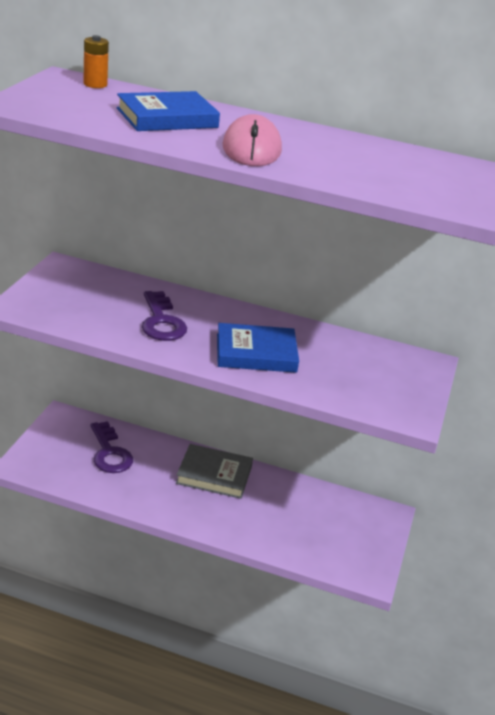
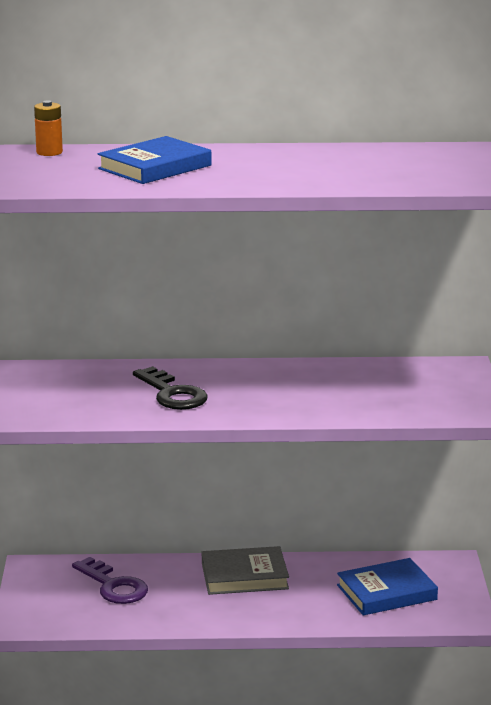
camera: 15 degrees left, 10 degrees down
(161, 322) = (172, 394): purple key -> black key
(251, 149) = (261, 176): pink mouse -> none
(256, 353) = (290, 398): blue book -> blue book (386, 592)

